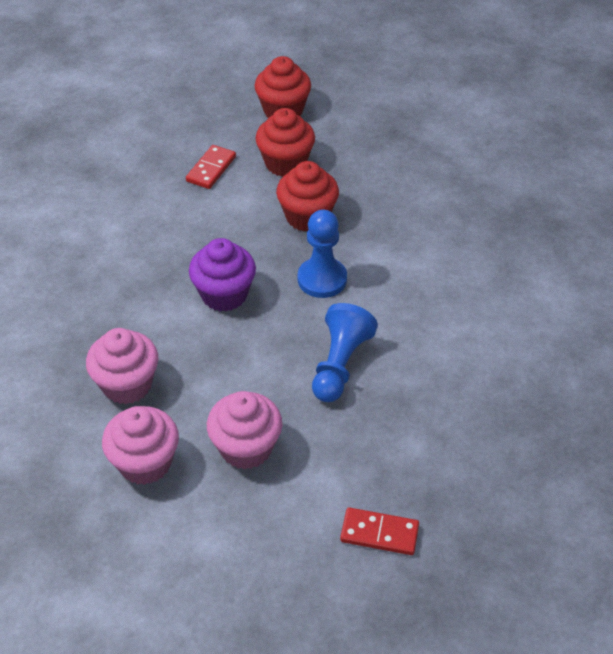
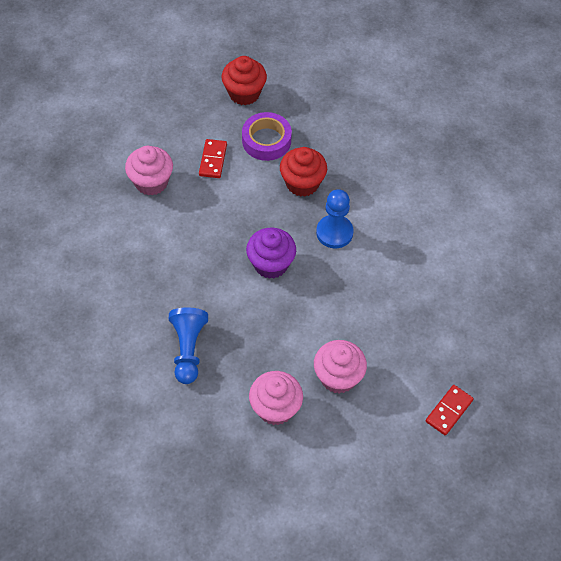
camera: 20 degrees left, 10 degrees up
(127, 384) = (235, 354): pink cupcake -> pink cupcake (151, 182)
(285, 163) = (266, 140): red cupcake -> purple tape
(340, 364) = (374, 296): blue pawn -> blue pawn (188, 349)
(379, 533) = (449, 411): red domino -> red domino turned 45 degrees counterclockwise

